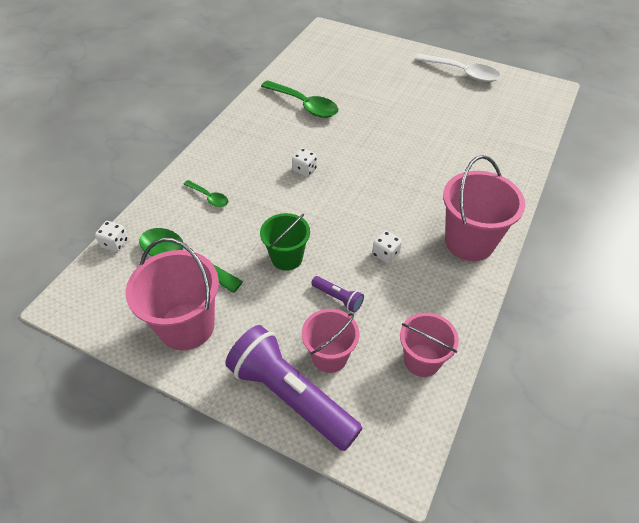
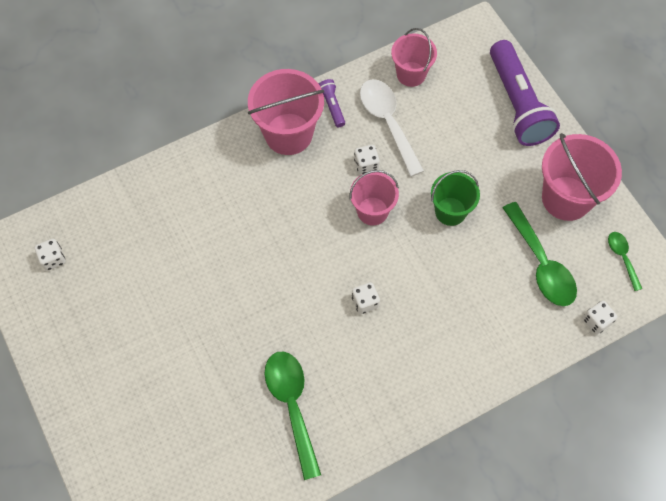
camera: 145 degrees left, 15 degrees up
(209, 197) = (481, 325): green spoon -> green spoon (622, 257)
(329, 356) = (473, 113): pink bucket -> pink bucket (372, 211)
(338, 298) = (434, 151): purple flashlight -> purple flashlight (332, 106)
(462, 73) = (64, 339): white spoon -> white spoon (388, 122)
(518, 97) = (53, 259): none -> white dice

